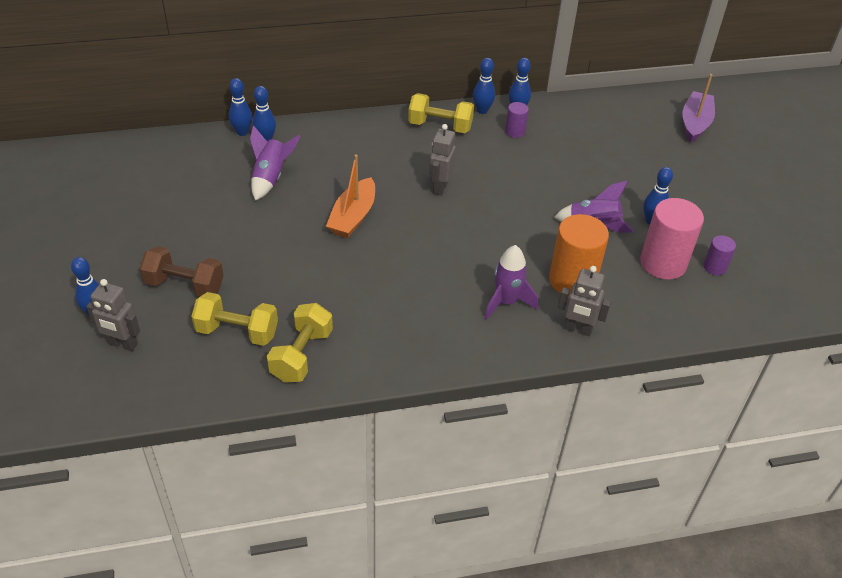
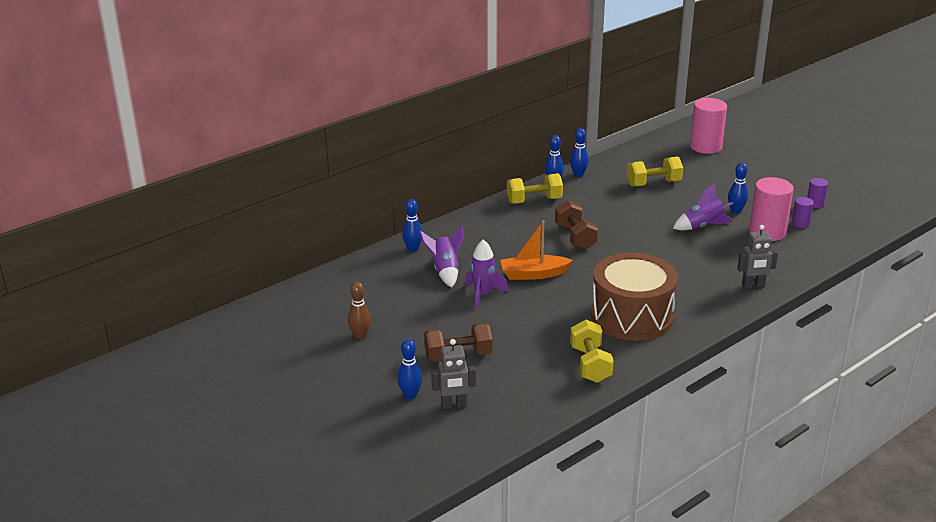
camera: 25 degrees left, 15 degrees down
(120, 222) = (360, 335): none -> brown bowling pin
(237, 332) = (529, 368): yellow dumbbell -> yellow dumbbell (653, 183)
(242, 132) = (388, 250): blue bowling pin -> none
(353, 216) = (533, 274): orange boat -> orange boat turned 90 degrees clockwise
(403, 312) = (632, 316): none -> brown drum
(440, 187) = (575, 237): grey robot -> brown dumbbell
(506, 302) = (692, 287): purple rocket -> purple rocket (483, 295)
(515, 131) = (591, 188): purple cylinder -> purple cylinder (815, 204)
(572, 280) = (721, 260): orange cylinder -> none
(695, 123) = (705, 146): purple boat -> pink cylinder

